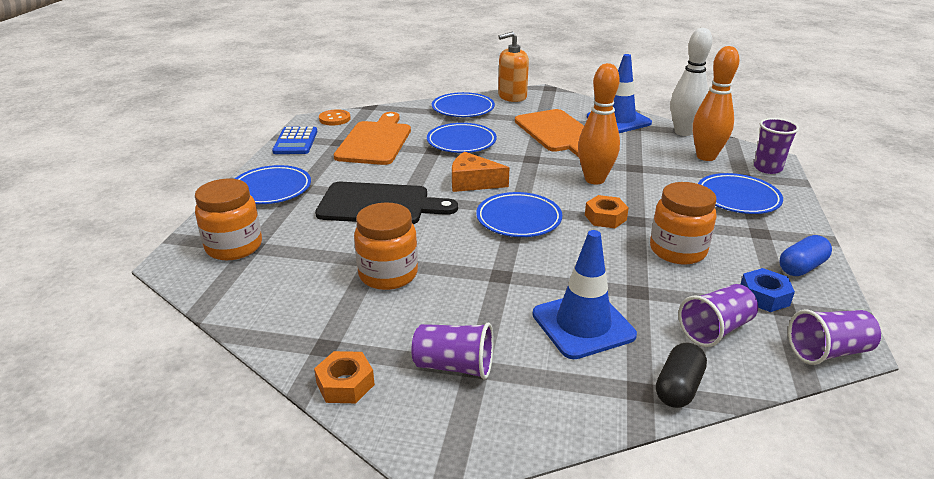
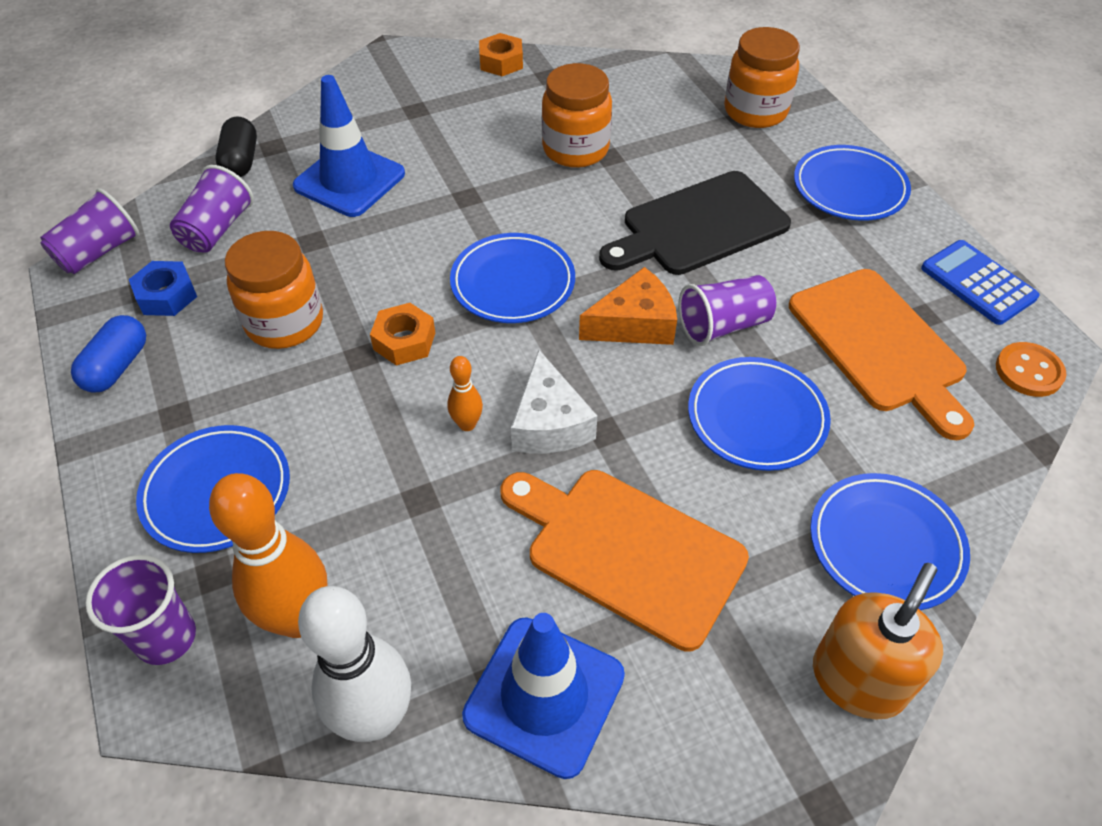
camera: 145 degrees right, 20 degrees up
(454, 366) = (434, 103): purple cup -> purple cup (723, 325)
(554, 168) = (549, 423): none -> white cheese
(594, 179) = (467, 424): orange bowling pin -> orange bowling pin, size x0.47

